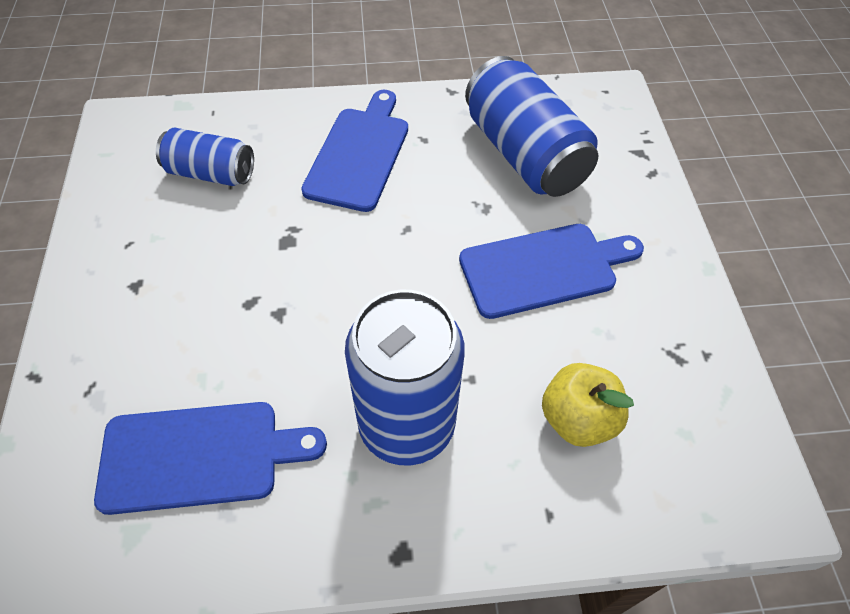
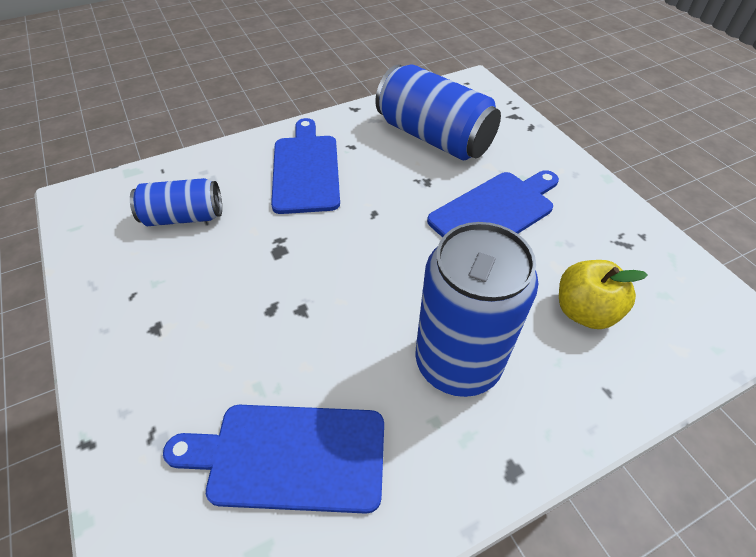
camera: 20 degrees left, 5 degrees down
(199, 456) = (290, 456): blue cutting board -> blue cutting board turned 150 degrees counterclockwise

